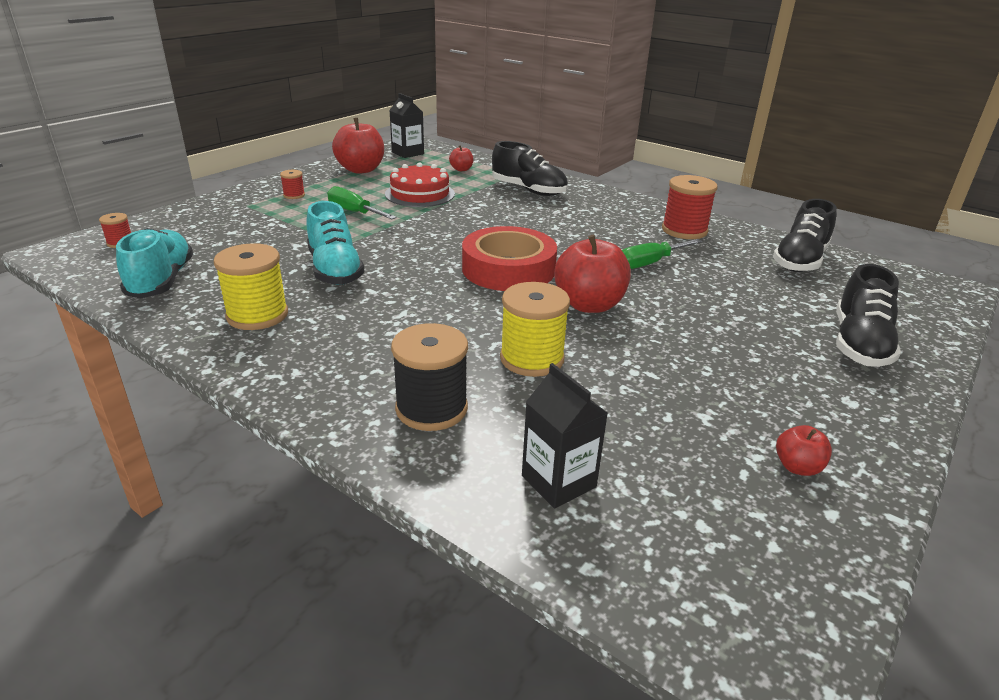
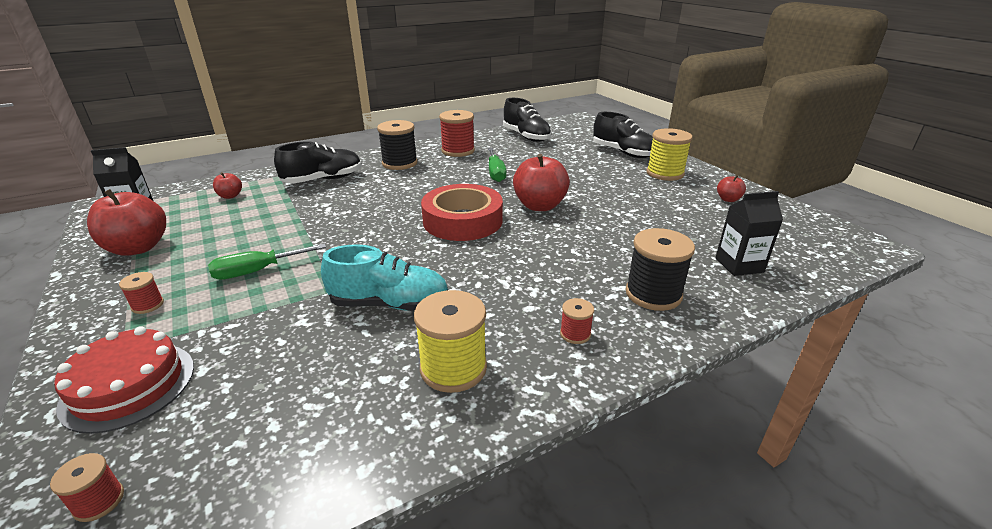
camera: 65 degrees left, 0 degrees up
(161, 281) = (297, 449): turquoise shoe -> none
(329, 366) = (575, 334): none -> red spool
(420, 194) = (261, 227): red cake -> red cake (129, 385)
(532, 359) = (601, 242): yellow spool -> yellow spool (665, 173)
(608, 210) = (399, 163): none -> black spool

